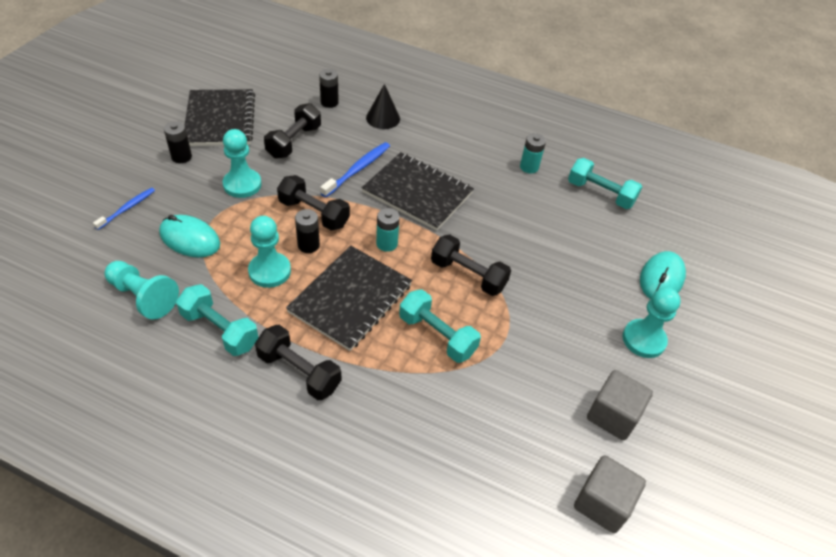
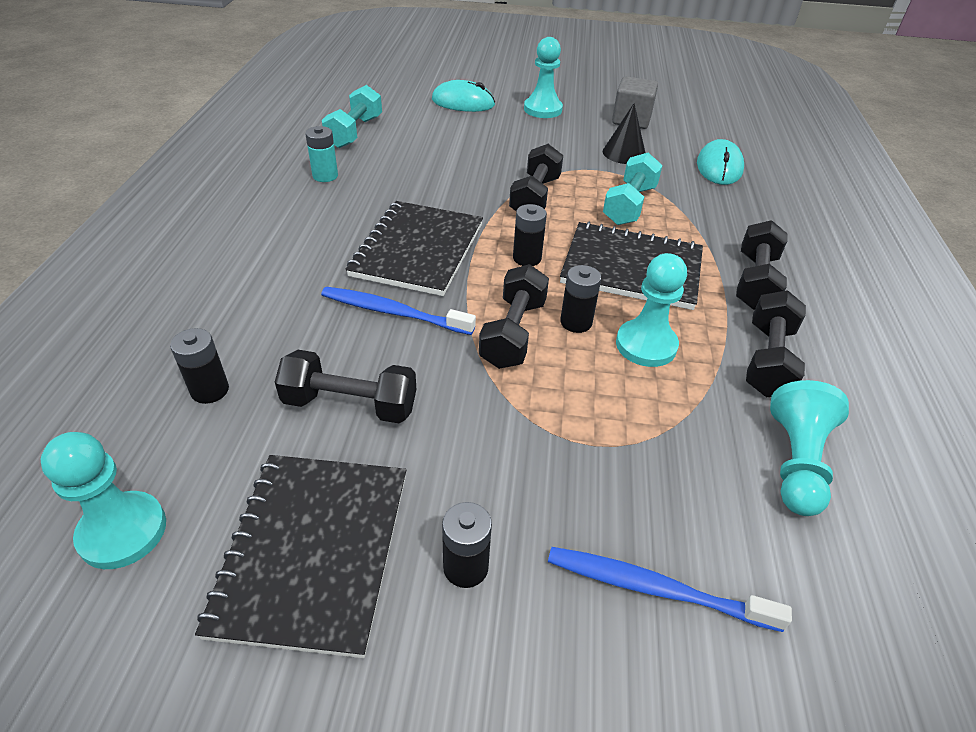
camera: 105 degrees left, 5 degrees down
(127, 208) = (654, 588): blue toothbrush -> blue toothbrush, size x1.53
(190, 239) = (655, 456): turquoise mouse -> turquoise mouse (719, 167)
(220, 120) = (313, 551): black notebook -> black notebook turned 60 degrees counterclockwise
(220, 330) = (767, 360): turquoise dumbbell -> black dumbbell
(242, 184) = (496, 436): turquoise pawn -> turquoise pawn (123, 531)
(383, 118) = (247, 313): black cone -> black cone (624, 153)
(387, 243) = (527, 258): turquoise battery -> black battery
(602, 503) = (708, 122): grey cube -> none

